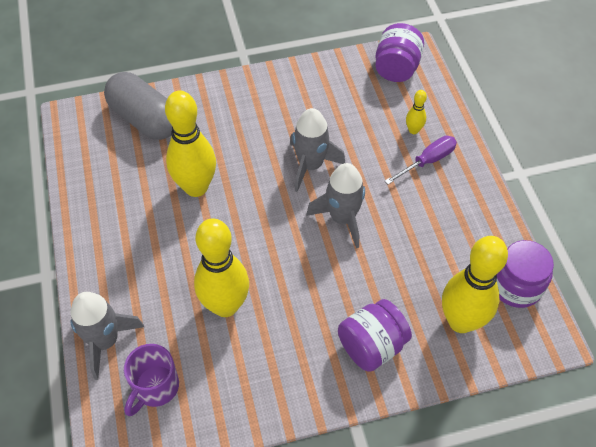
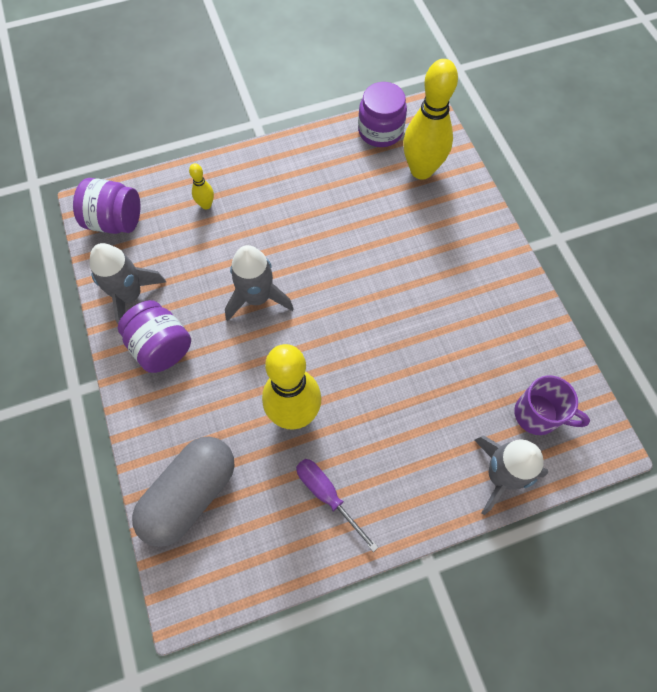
camera: 95 degrees left, 10 degrees up
(225, 305) = (439, 362): yellow bowling pin -> none
(342, 218) = (323, 264): grey rocket -> grey rocket (130, 296)
(371, 346) = (457, 235): purple jar -> purple jar (161, 347)
(427, 161) = (247, 193): purple screwdriver -> purple screwdriver (327, 496)

